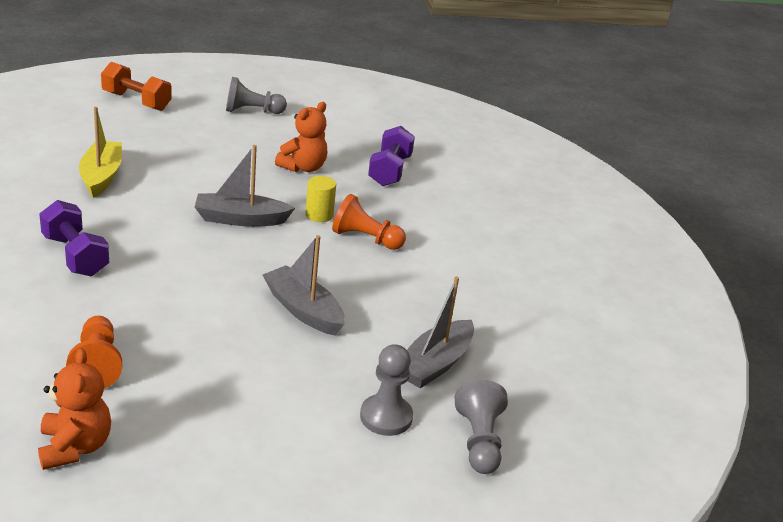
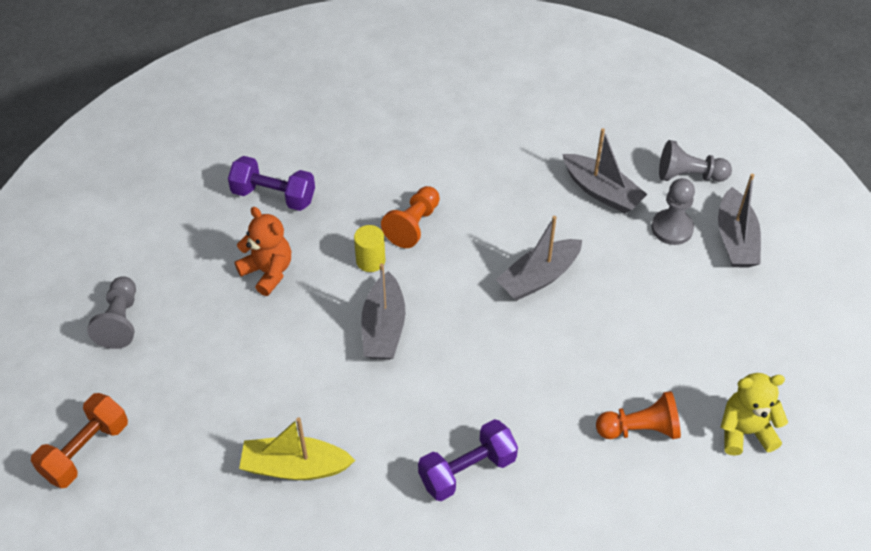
camera: 80 degrees left, 20 degrees up
(75, 447) = (745, 431): orange teddy bear -> yellow teddy bear
(375, 474) = (735, 239): none -> grey boat

